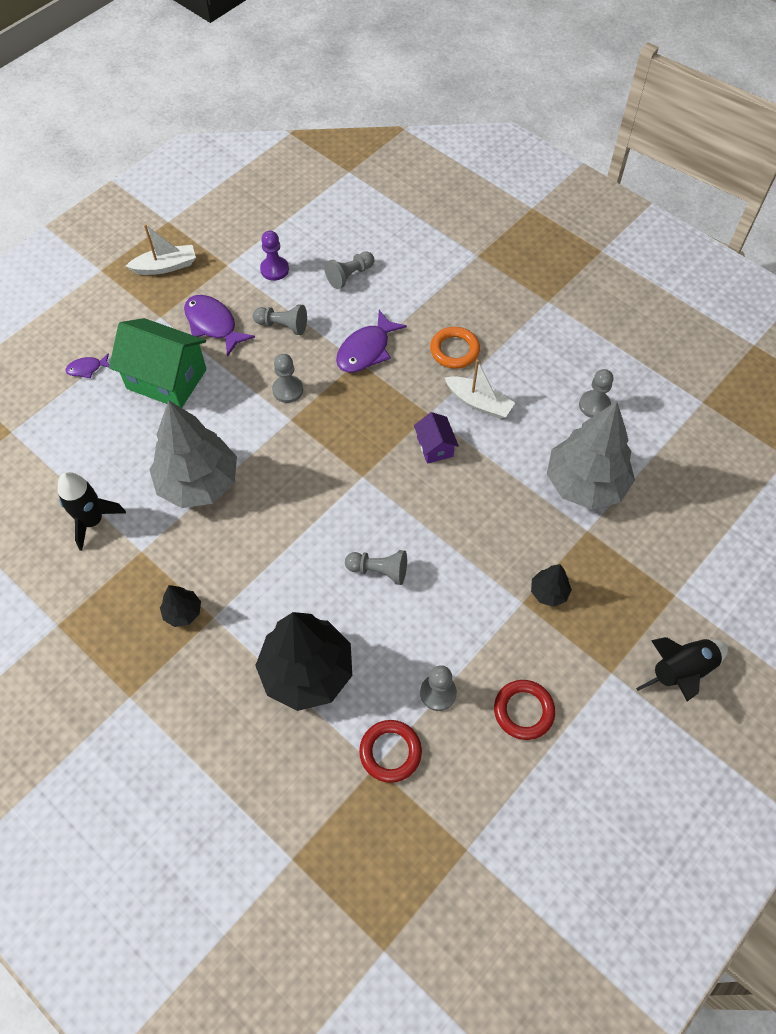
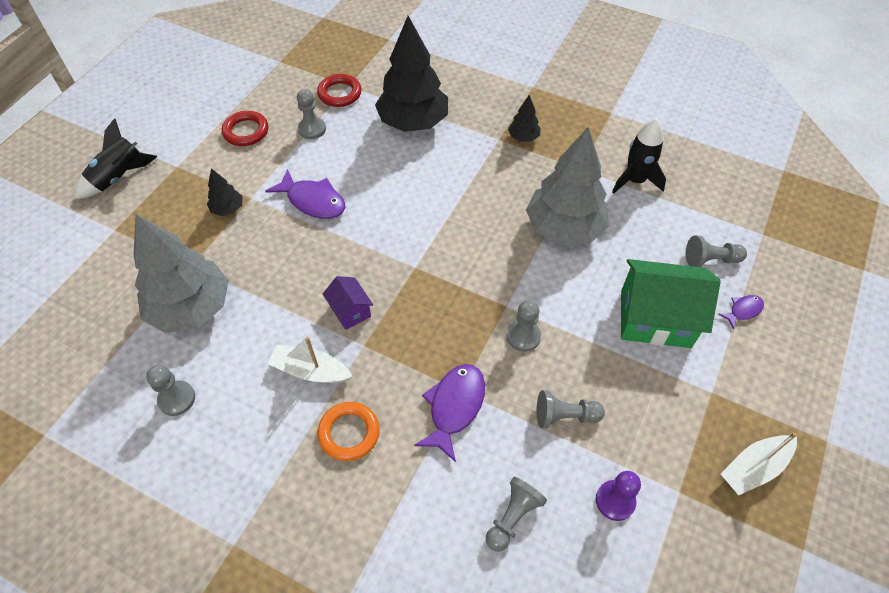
camera: 165 degrees right, 5 degrees down
(213, 324) = (645, 397): purple fish -> purple fish (313, 201)
(379, 570) = (377, 195): grey pawn -> grey pawn (710, 260)

